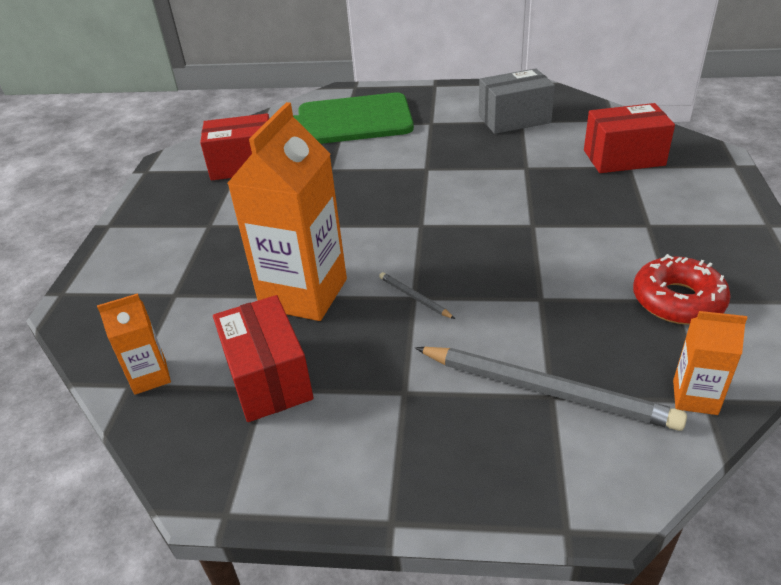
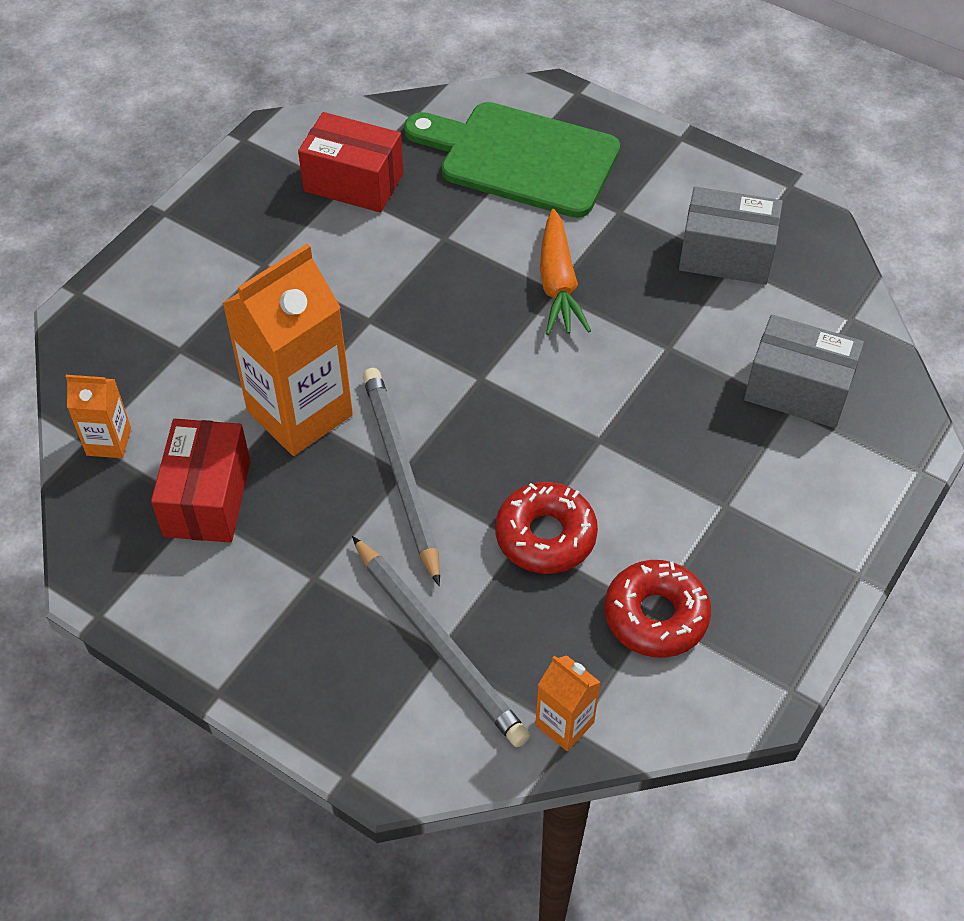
camera: 25 degrees right, 15 degrees up
(414, 297) = (401, 474): grey pencil -> grey pencil, size x2.28
(427, 164) = (558, 284): none -> orange carrot
(553, 289) = (545, 536): none -> red donut
(623, 158) = (797, 390): red box -> grey box

